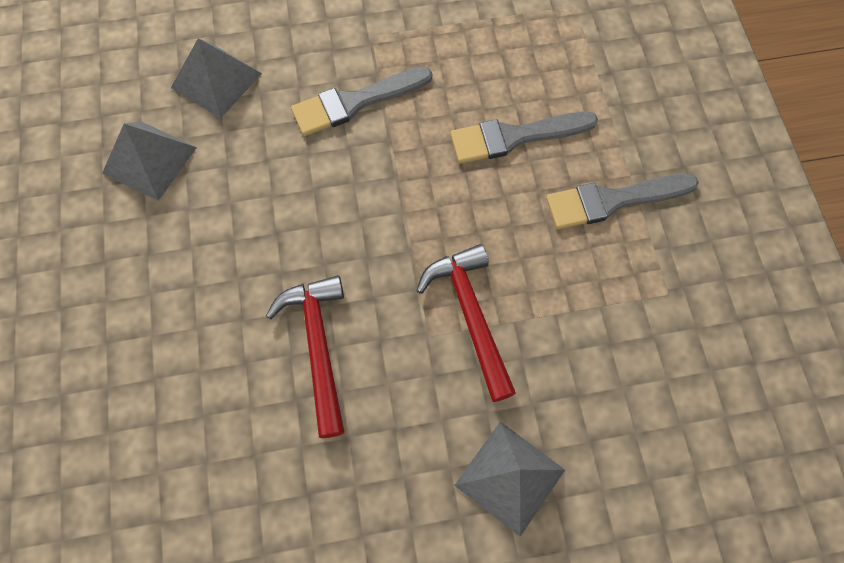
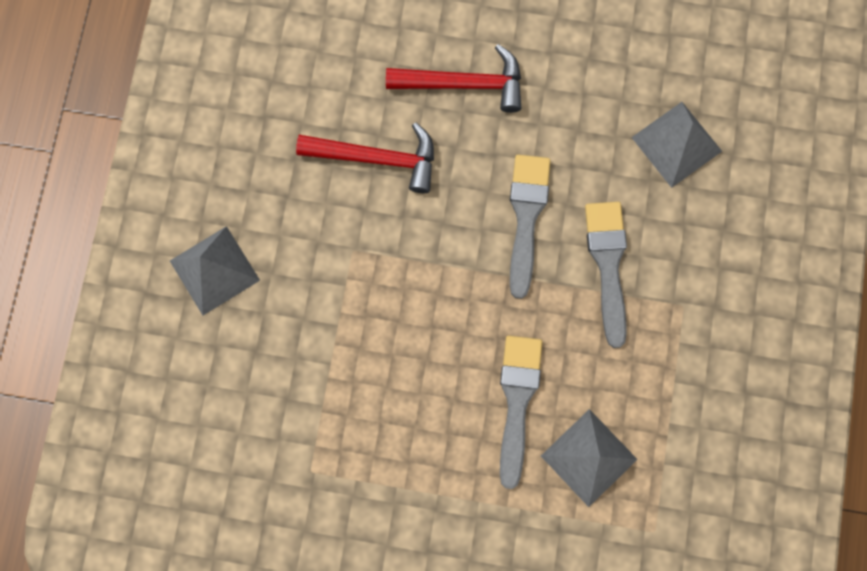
camera: 110 degrees right, 10 degrees up
(149, 160) = (606, 66): grey pyramid -> grey pyramid (588, 457)
(470, 316) = (356, 291): red hammer -> red hammer (464, 84)
(612, 200) = (417, 464): grey brush -> grey brush (526, 216)

